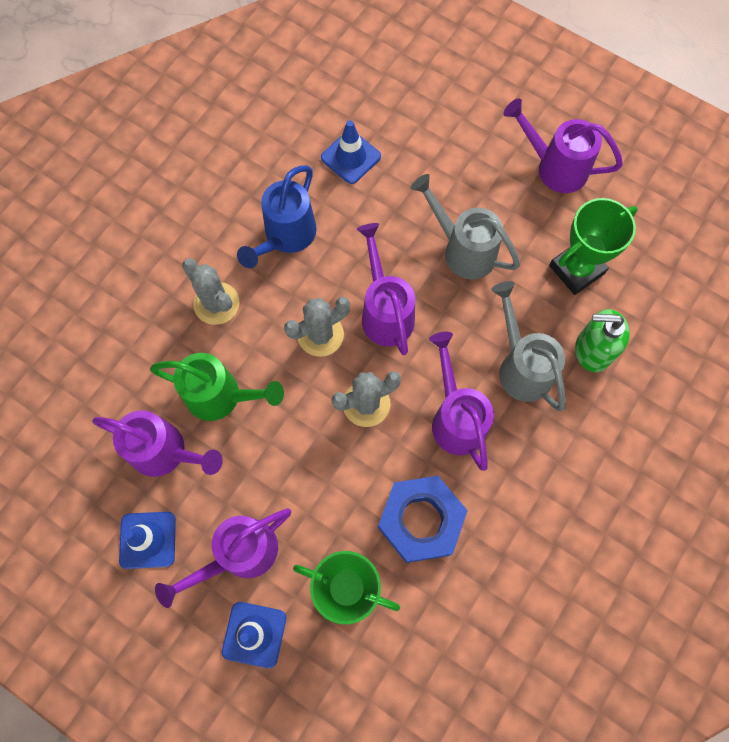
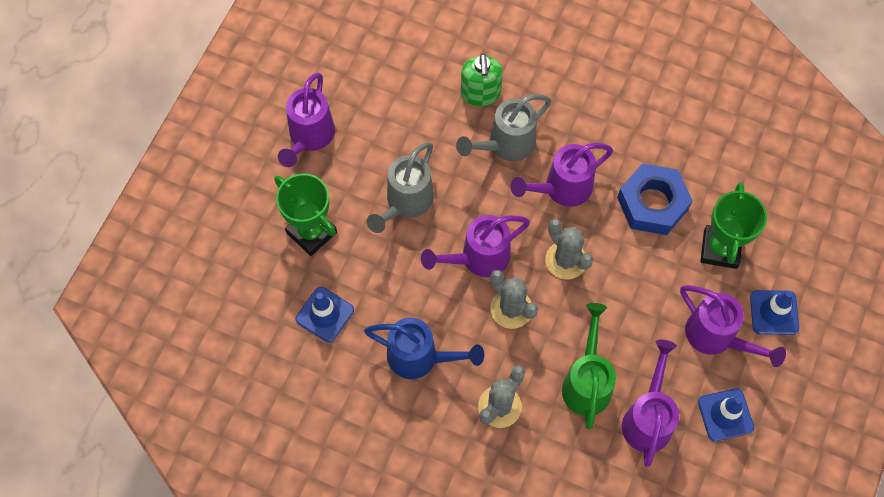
camera: 100 degrees left, 5 degrees down
(576, 269) = (408, 111): green trophy -> green trophy (311, 232)

